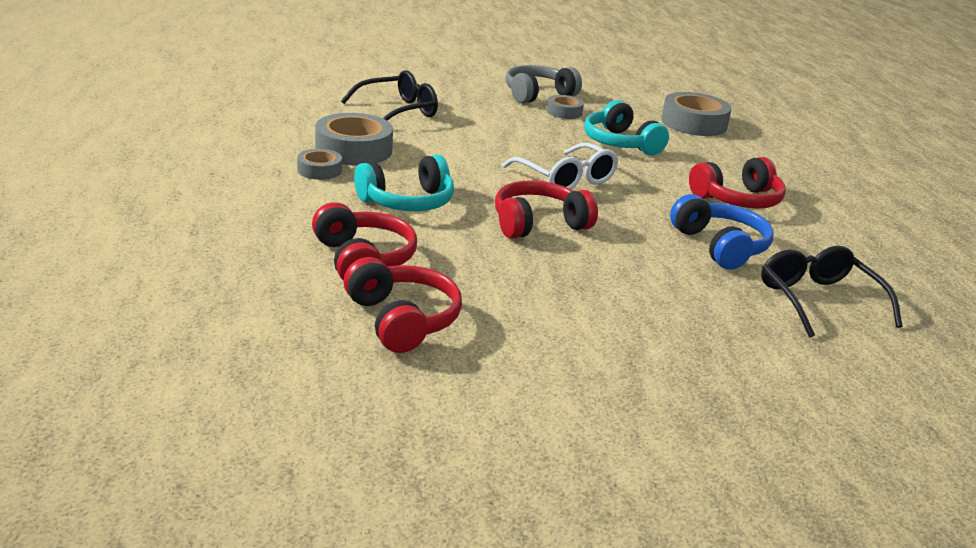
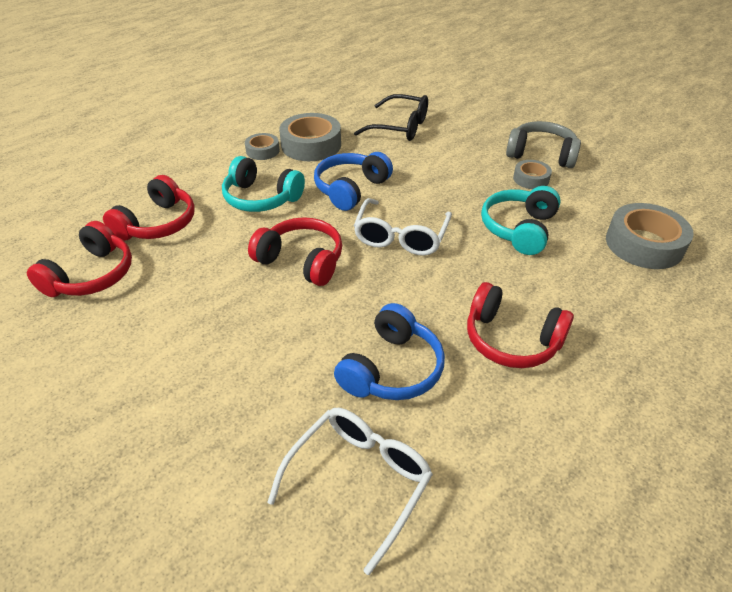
camera: 55 degrees right, 15 degrees up
(462, 166) = (350, 189): none -> blue headphones
(818, 300) = (359, 480): black glasses -> white glasses

